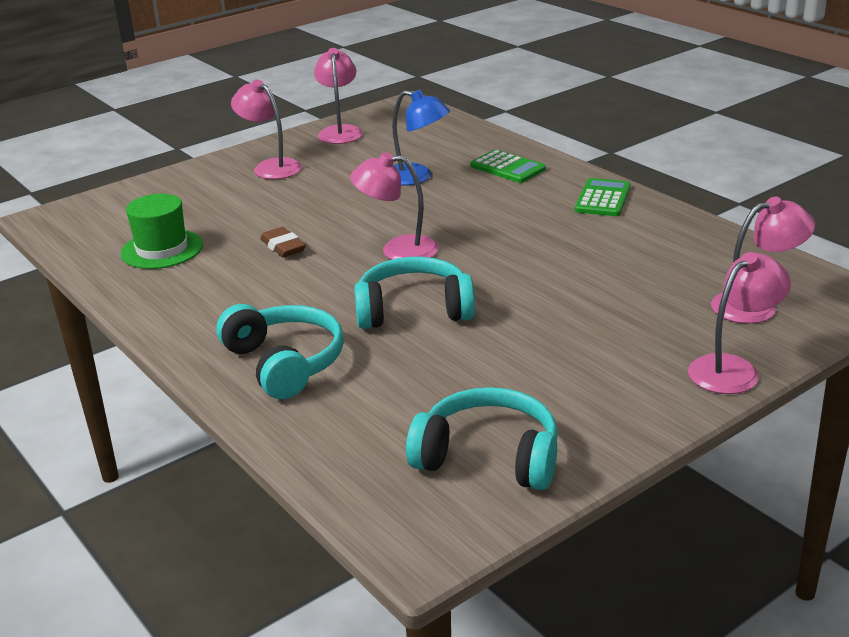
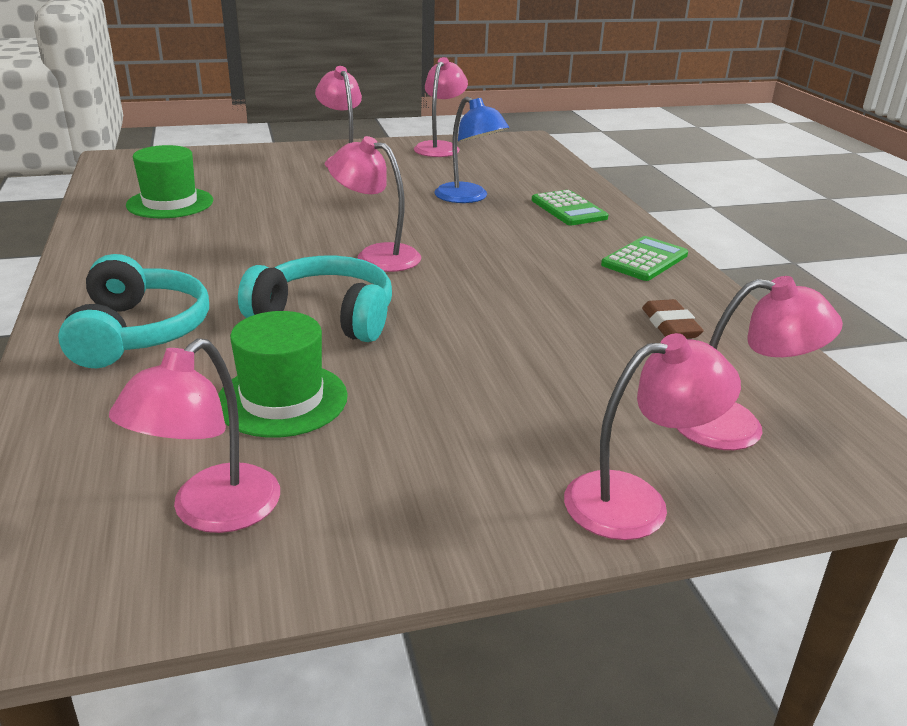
camera: 20 degrees right, 0 degrees up
(283, 247) = (274, 226): brown eraser -> brown eraser (670, 325)
(451, 377) = (282, 399): none -> green hat
(488, 457) = (212, 512): turquoise headphones -> pink lamp

